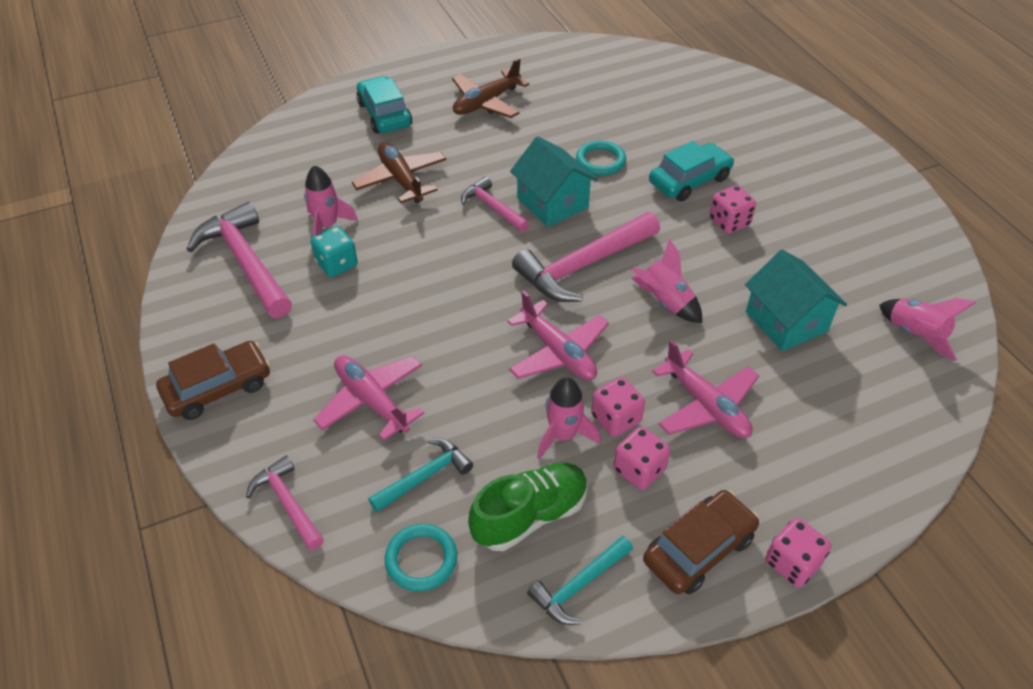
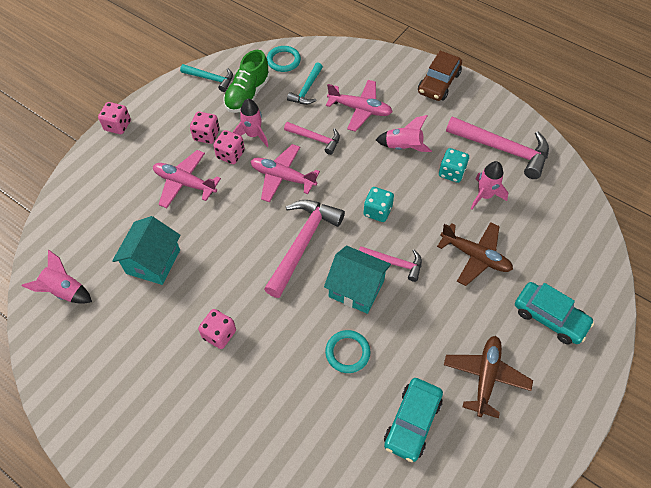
camera: 150 degrees right, 10 degrees up
(287, 503) = (357, 55): pink hammer -> pink hammer (316, 139)
(466, 262) = (377, 211): none -> turquoise dice
(578, 586) = (211, 79): turquoise hammer -> turquoise hammer turned 90 degrees clockwise
(665, 302) = (236, 240): pink rocket -> pink rocket (403, 147)
(689, 180) = (267, 366): turquoise car -> turquoise car (412, 422)
(698, 549) = (163, 113): brown car -> none
(786, 321) = (153, 262): turquoise house -> turquoise house turned 75 degrees clockwise

